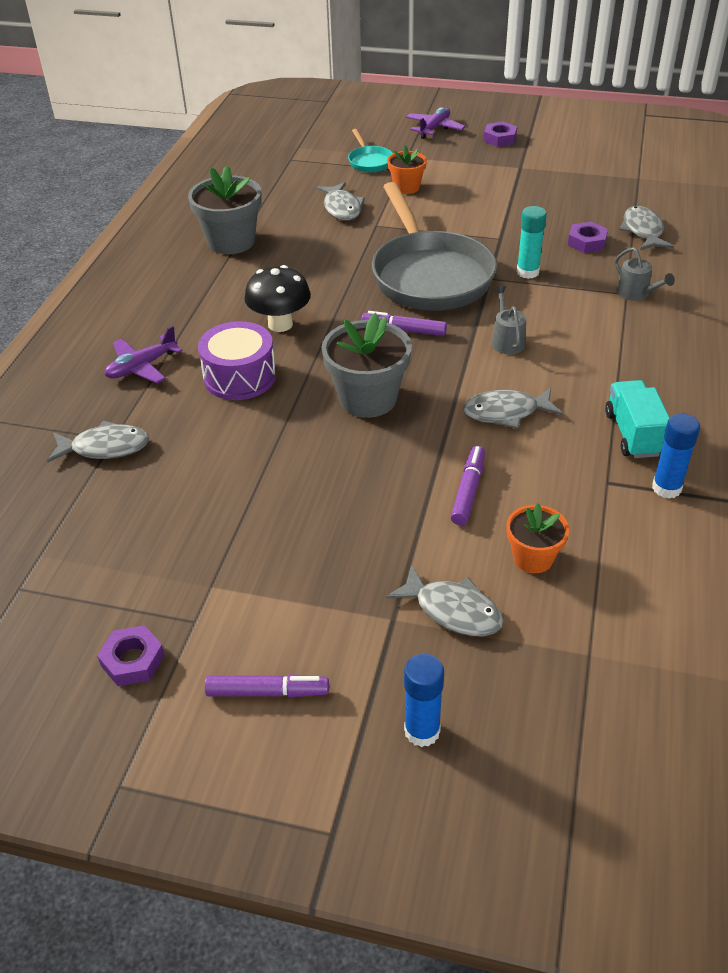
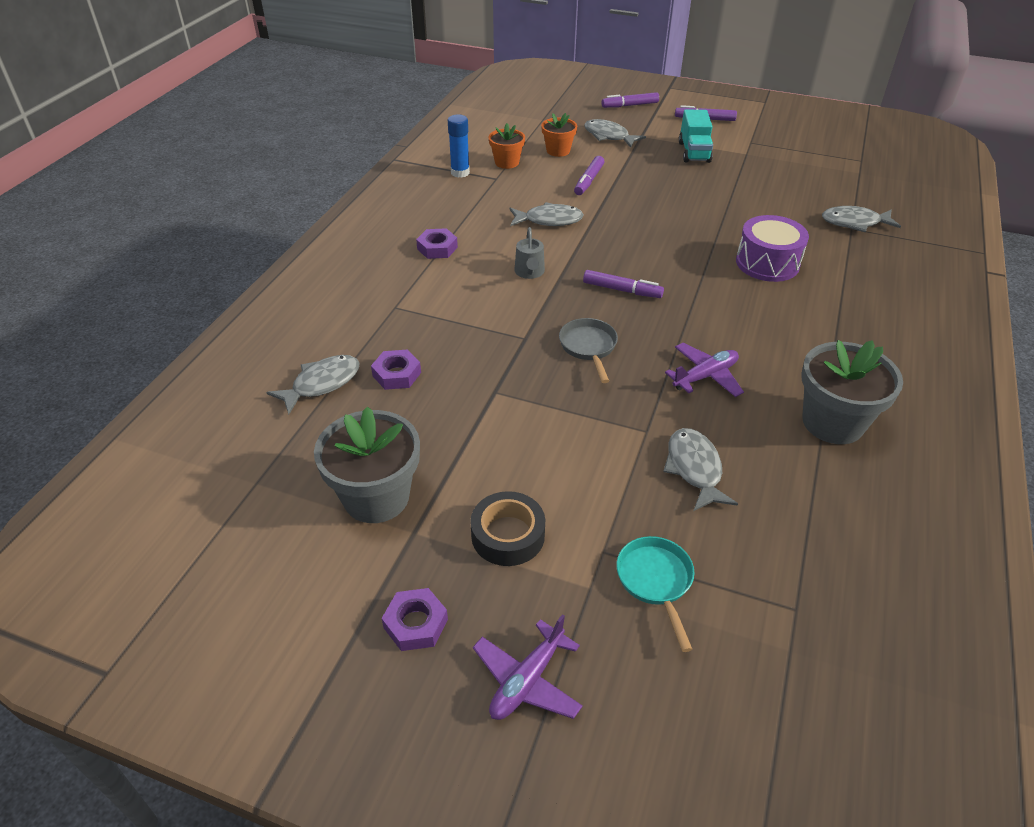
camera: 175 degrees left, 0 degrees up
(133, 660) = (778, 132): purple nut -> purple nut (437, 248)
(142, 367) = (860, 279): purple plane -> purple plane (705, 376)
(280, 324) = (743, 307): black mushroom -> none
(368, 399) = (656, 238): grey flower pot -> grey flower pot (376, 497)
(406, 187) = (599, 504): orange flower pot -> orange flower pot (507, 162)
(422, 731) = (630, 105): blue glue stick -> purple marker
(429, 275) = (588, 347): grey pan -> grey pan, size x0.44
(461, 170) = (508, 535): none -> black tape
(527, 272) = (481, 341): turquoise glue stick -> none
(633, 434) = (462, 200): turquoise truck -> turquoise truck (694, 152)
(636, 293) = (386, 305): grey watering can -> none
(642, 231) = (322, 384): grey fish -> grey fish turned 135 degrees counterclockwise

